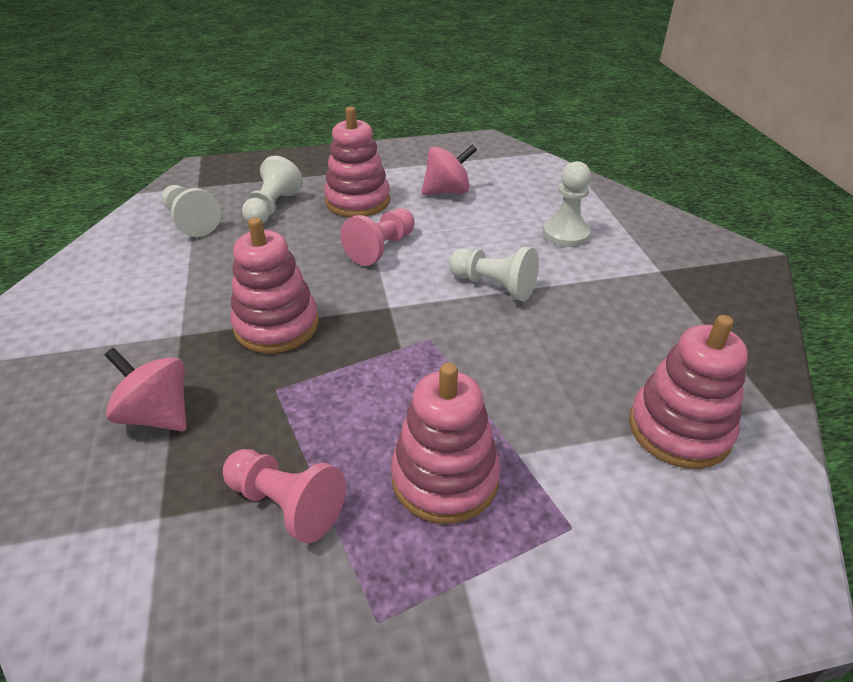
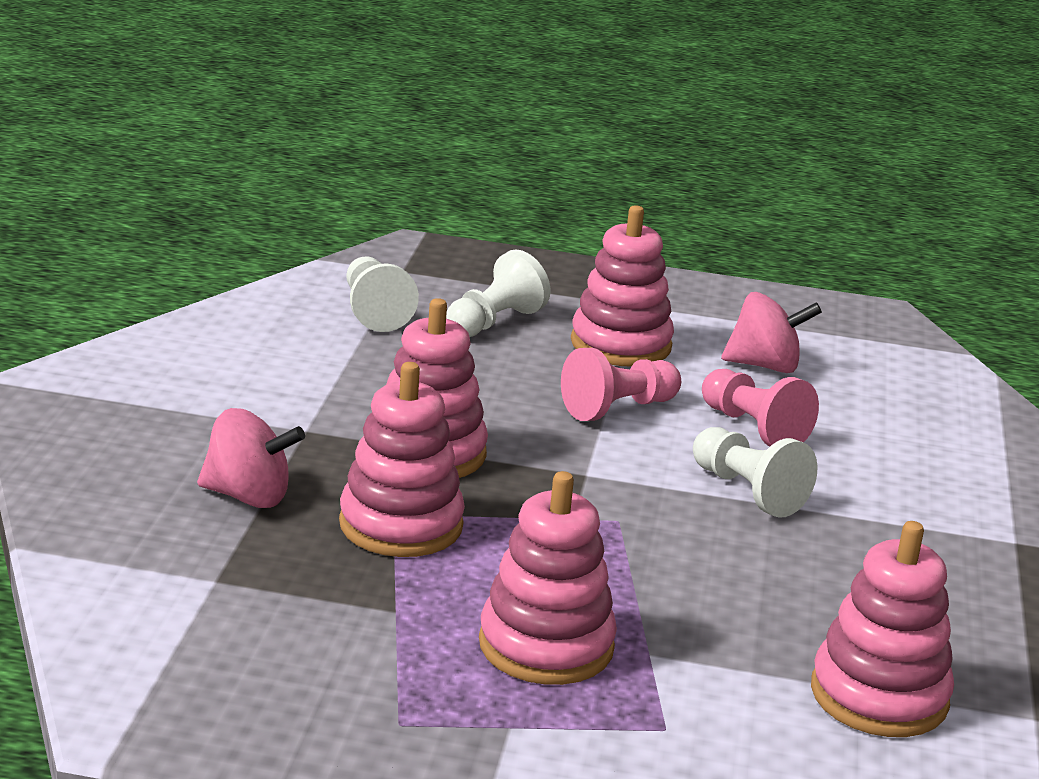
camera: 20 degrees right, 15 degrees down
(157, 415) = (248, 496): pink spinning top -> pink spinning top turned 135 degrees clockwise
(285, 399) = (401, 525): none -> pink stacking toy
(286, 504) = (353, 611): pink pawn -> pink pawn (753, 428)
(565, 234) = (907, 463): white pawn -> none

